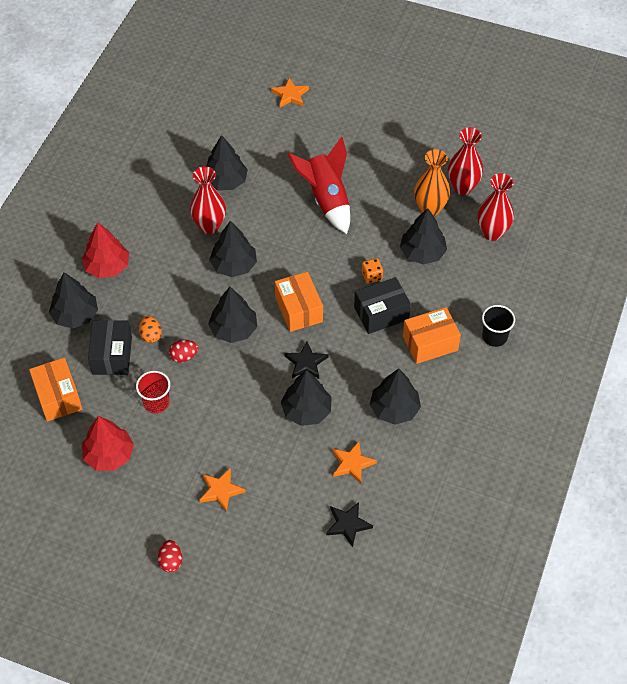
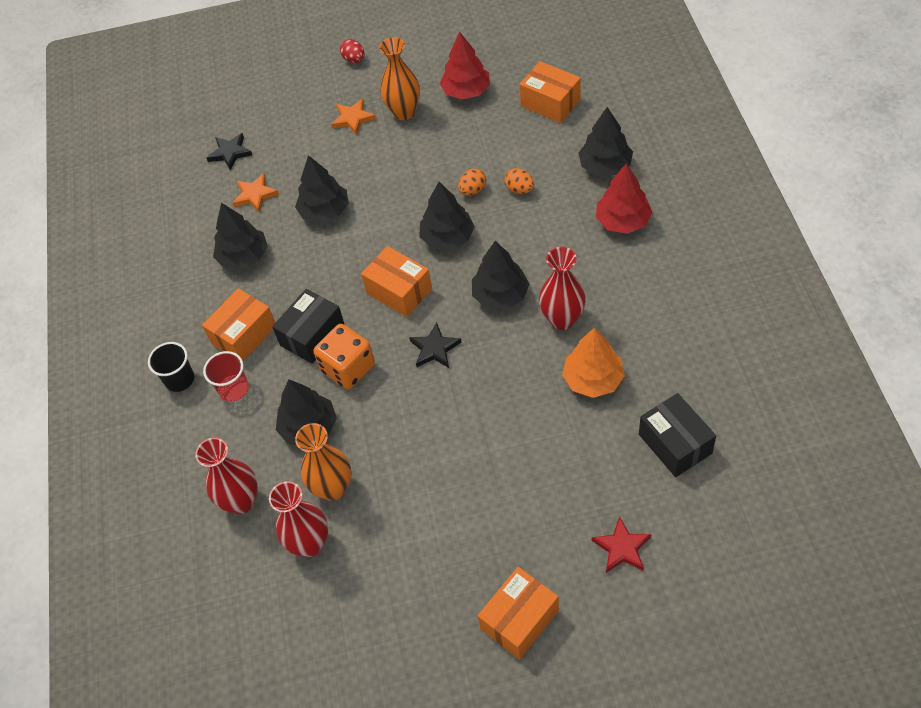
camera: 155 degrees right, 0 degrees up
(112, 355) = (538, 155): black box -> black box (675, 444)
(156, 402) = (463, 144): red cup -> red cup (234, 389)
(175, 468) = (404, 112): none -> orange vase
(184, 356) = (472, 190): red egg -> orange egg
(225, 181) = (593, 379): black tree -> orange tree
(290, 95) = (622, 548): orange star -> red star
(306, 363) = (355, 248): black star -> black star (434, 349)
(326, 199) = (462, 427): red rocket -> none
(371, 94) = (519, 619): none -> orange box
(372, 276) = (348, 368): orange dice -> orange dice, size x1.94

